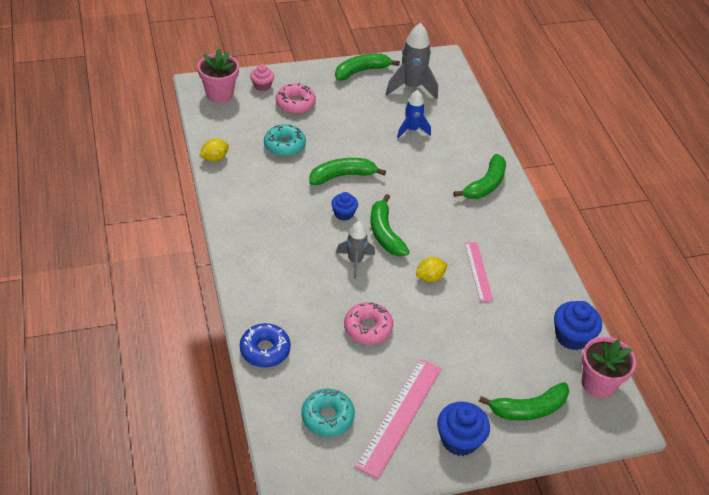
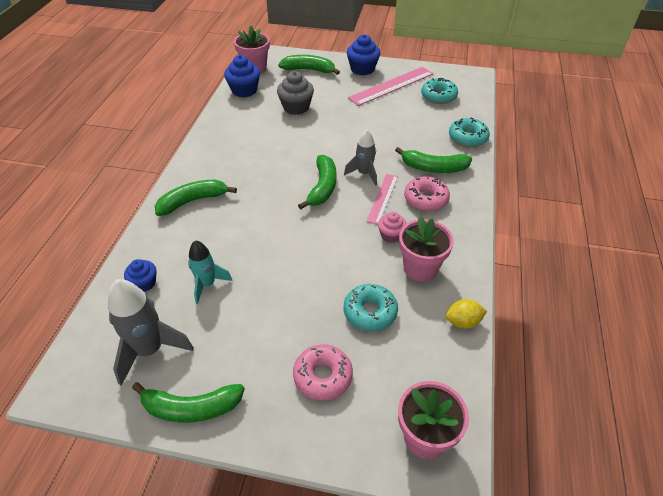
camera: 150 degrees left, 0 degrees up
(260, 186) = (420, 268): none -> pink flower pot
(262, 85) = (354, 432): pink cupcake -> pink cupcake (391, 235)
(265, 350) = (467, 138): blue donut -> turquoise donut
(342, 176) = (325, 253): green banana -> green banana (433, 168)
(344, 214) = (349, 215): blue cupcake -> blue cupcake (144, 283)
(368, 328) = (383, 130): pink donut -> pink donut (426, 199)
(412, 130) = (207, 284): blue rocket -> turquoise rocket
(430, 277) = (311, 146): yellow lemon -> none
(478, 271) = (269, 140): pink ruler -> pink ruler (382, 198)
(489, 330) = (296, 107): none -> grey cupcake

